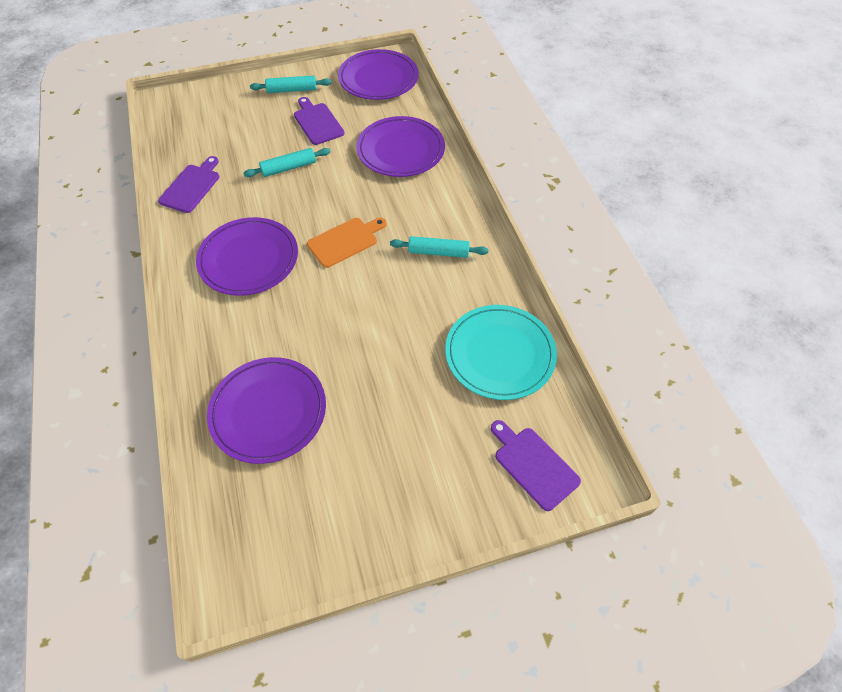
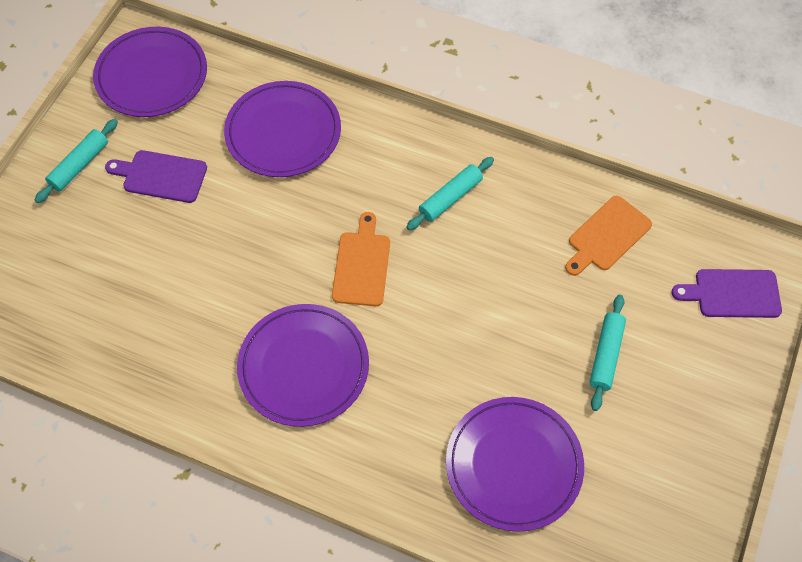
camera: 50 degrees left, 5 degrees up
(191, 186) = (137, 359): purple cutting board -> none
(288, 168) = (205, 248): turquoise rolling pin -> turquoise rolling pin (606, 355)
(500, 354) = (607, 236): turquoise plate -> orange cutting board

